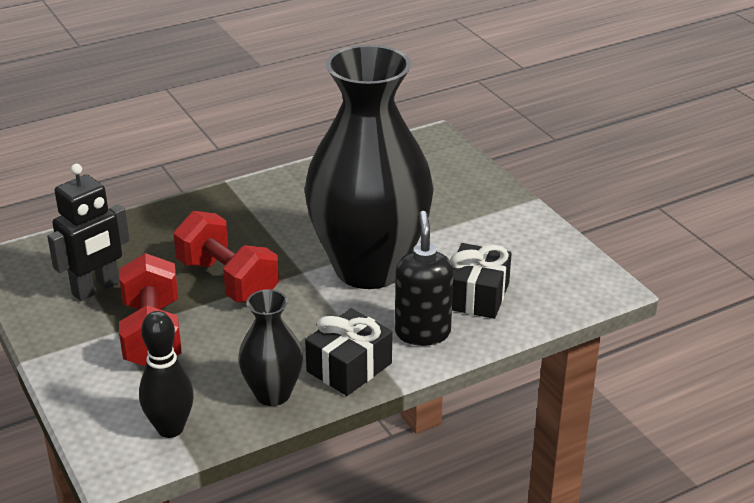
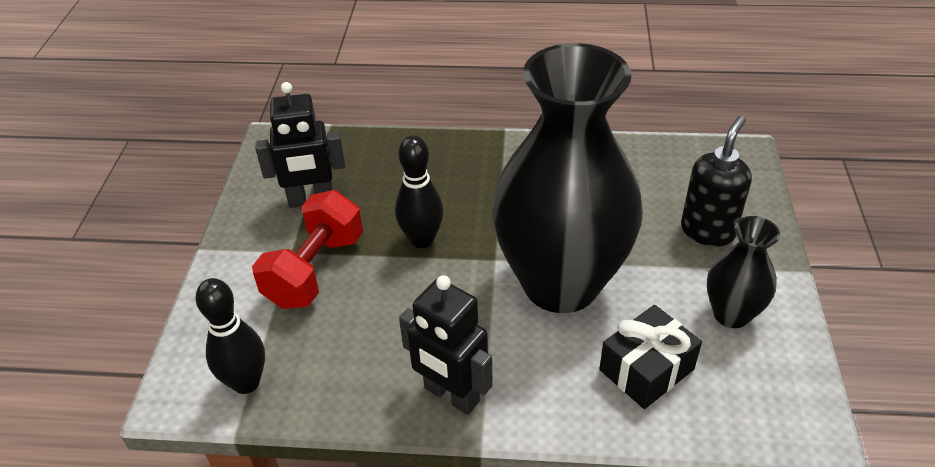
camera: 35 degrees right, 10 degrees up
(228, 281) = (422, 240): red dumbbell -> black bowling pin
(273, 394) = (359, 390): black vase -> black vase (731, 314)
(349, 367) = (451, 395): black gift -> black robot
(422, 332) = (554, 389): black soap dispenser -> black soap dispenser (707, 231)

